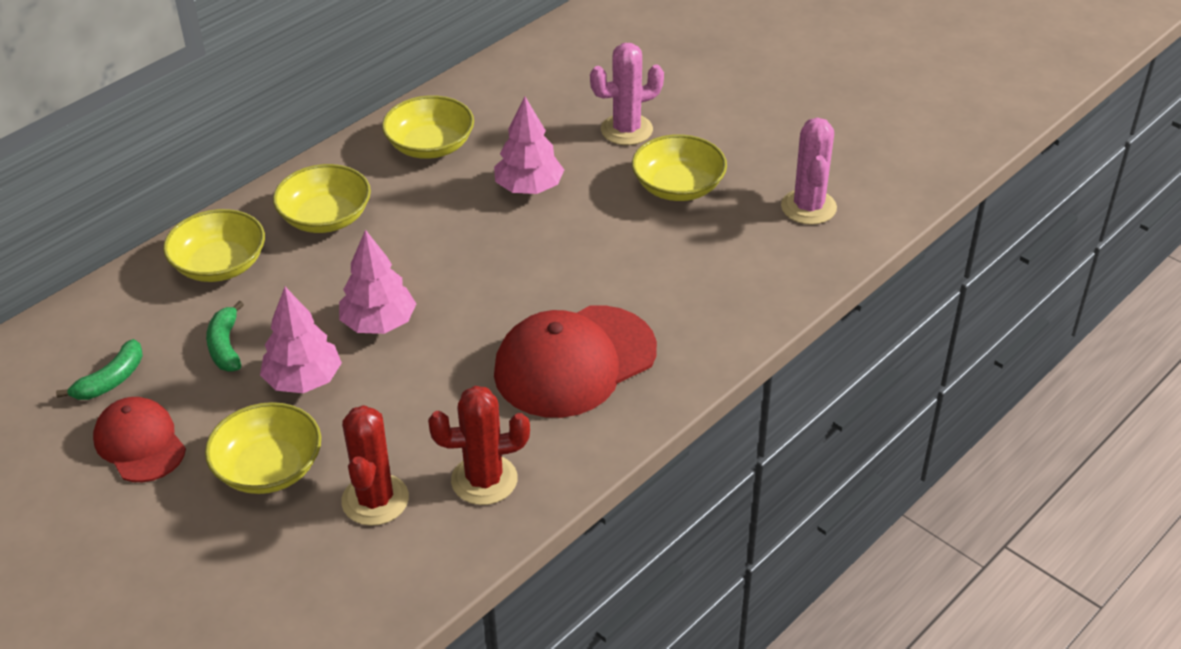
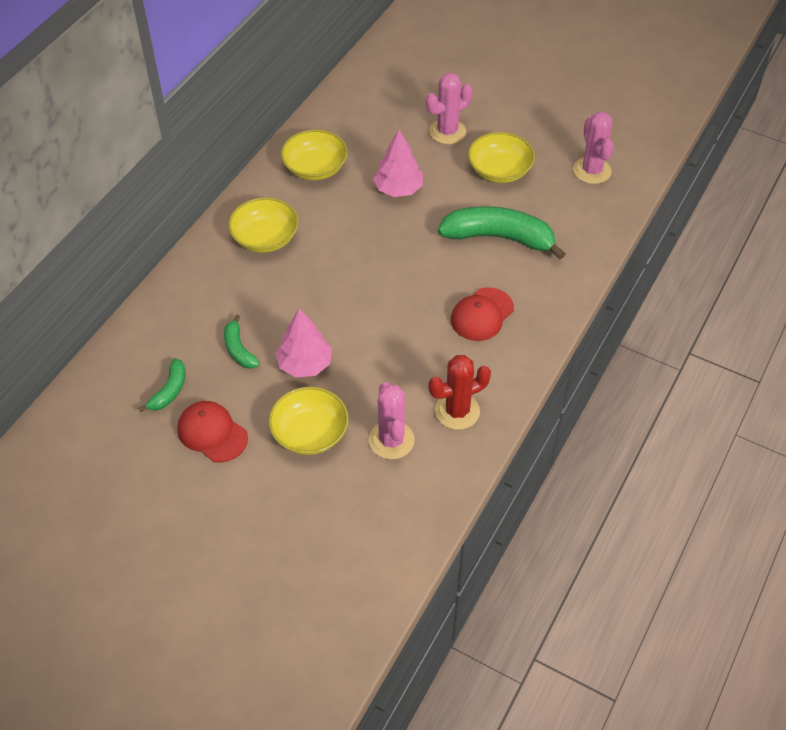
camera: 15 degrees left, 10 degrees up
(219, 265) = (206, 288): yellow bowl -> none
(375, 500) = (391, 440): red cactus -> pink cactus
(379, 323) = (338, 312): pink tree -> none
(574, 362) = (482, 314): red cap -> red cap, size x0.60
(641, 269) = (499, 238): none -> green banana

